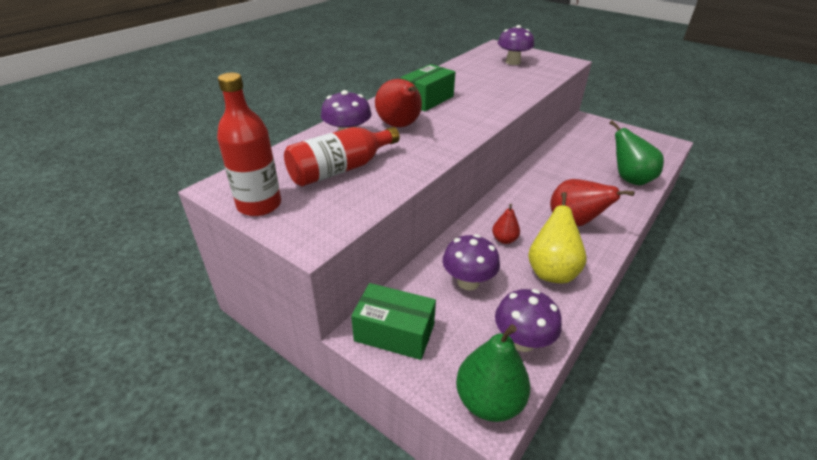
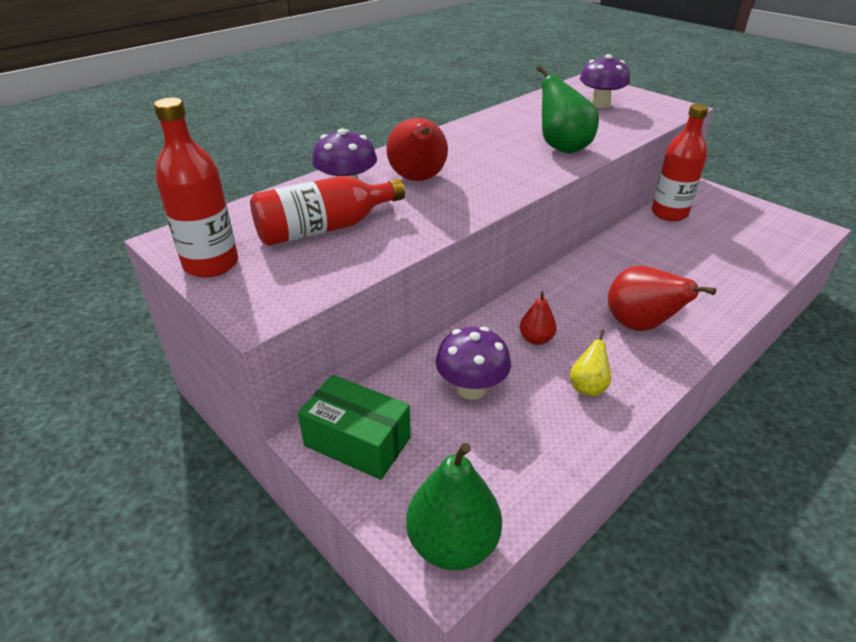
camera: 10 degrees right, 0 degrees up
(427, 99) = (466, 148): green box -> none
(522, 341) = (520, 473): purple mushroom -> none
(551, 271) = (588, 387): yellow pear -> yellow pear, size x0.55
(570, 139) = (669, 213): none -> red bottle
(629, 179) = (738, 274): green pear -> green pear (562, 147)

